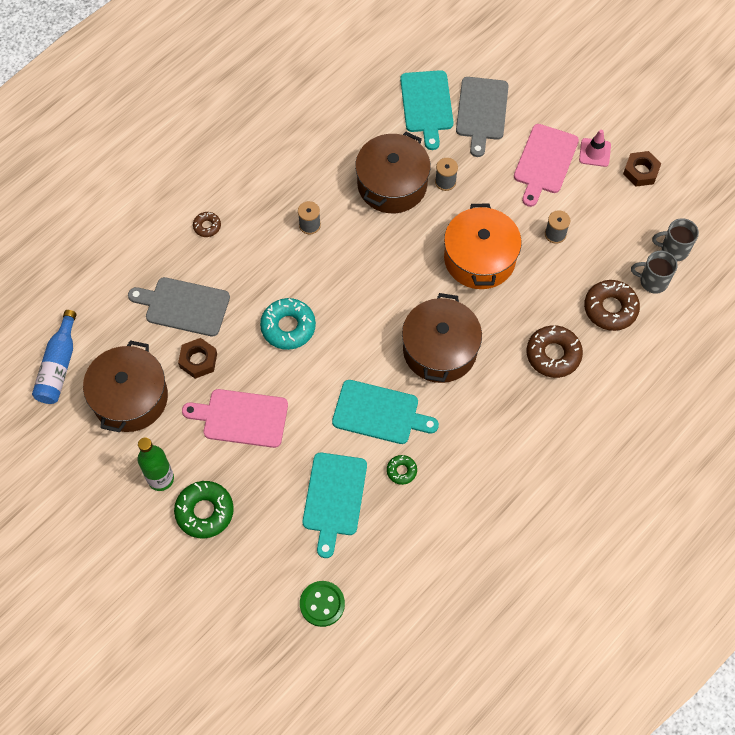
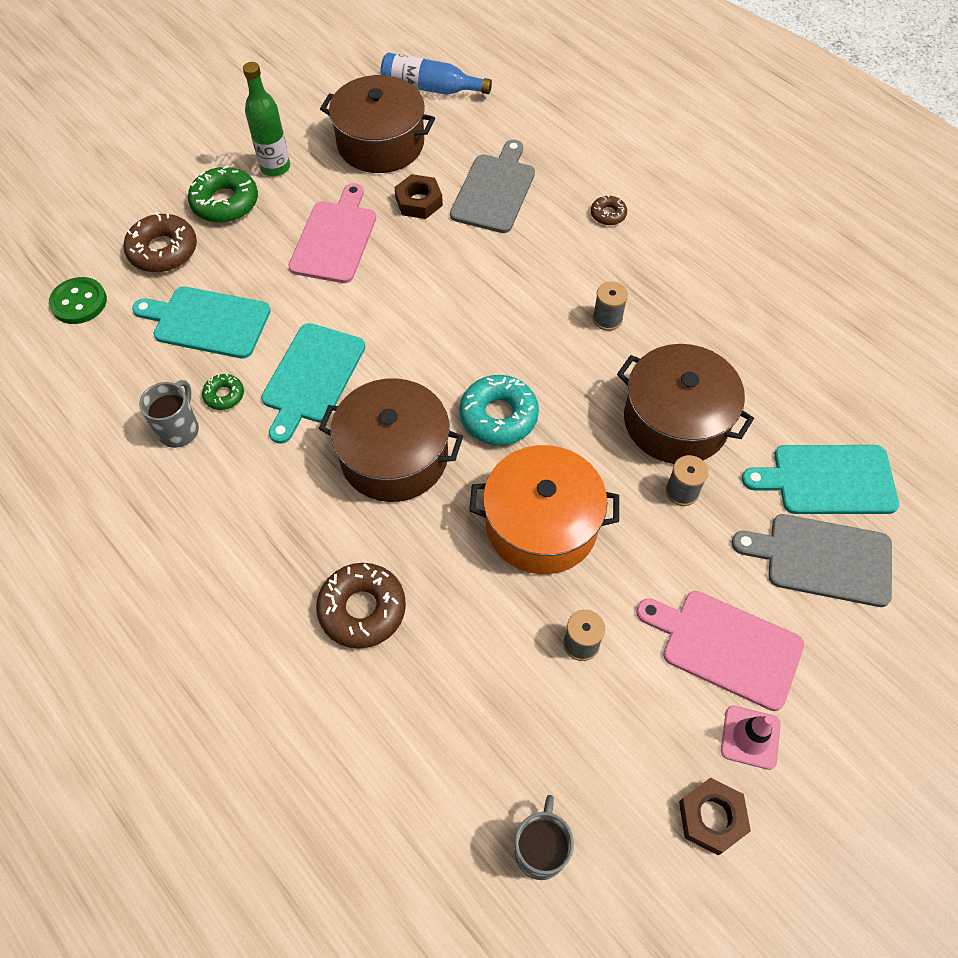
camera: 95 degrees right, 5 degrees down
(288, 327) = (453, 288): turquoise donut -> turquoise donut (498, 416)
(610, 308) = (432, 712): brown donut -> brown donut (163, 250)
(652, 281) = (478, 796): grey mug -> grey mug (179, 429)

